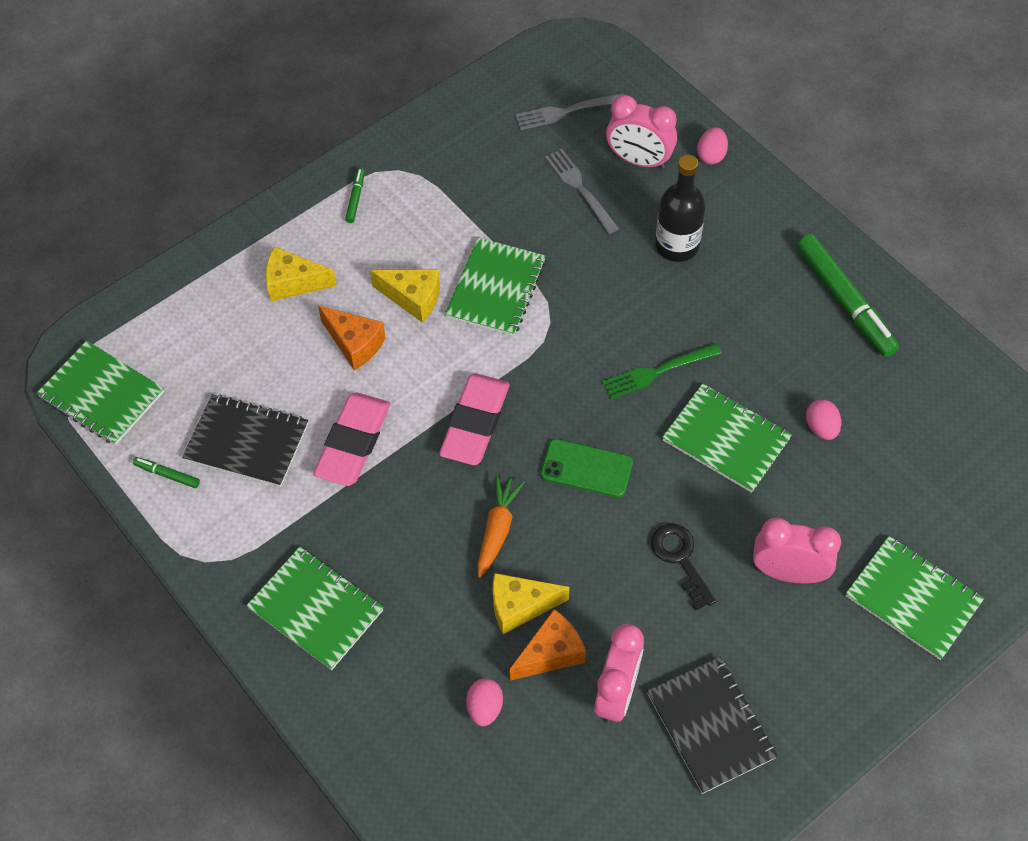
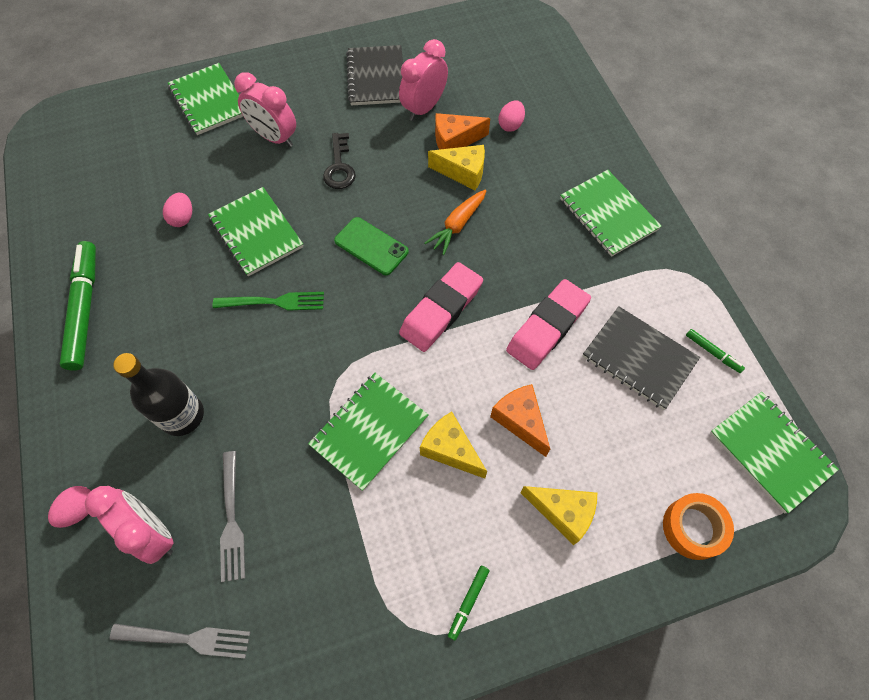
camera: 160 degrees left, 5 degrees up
(172, 308) = (693, 528): none -> orange tape

